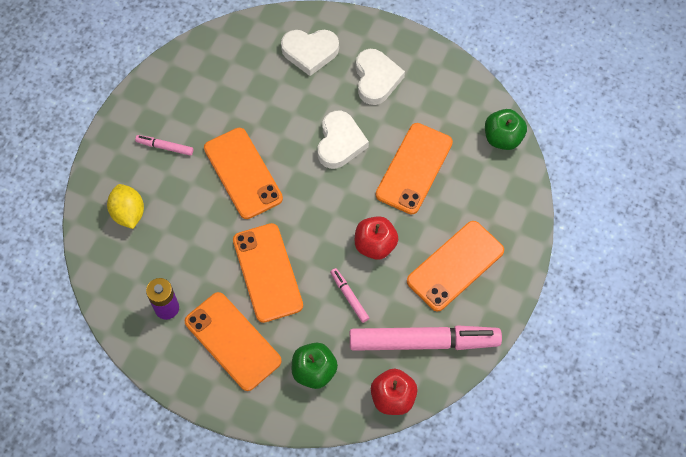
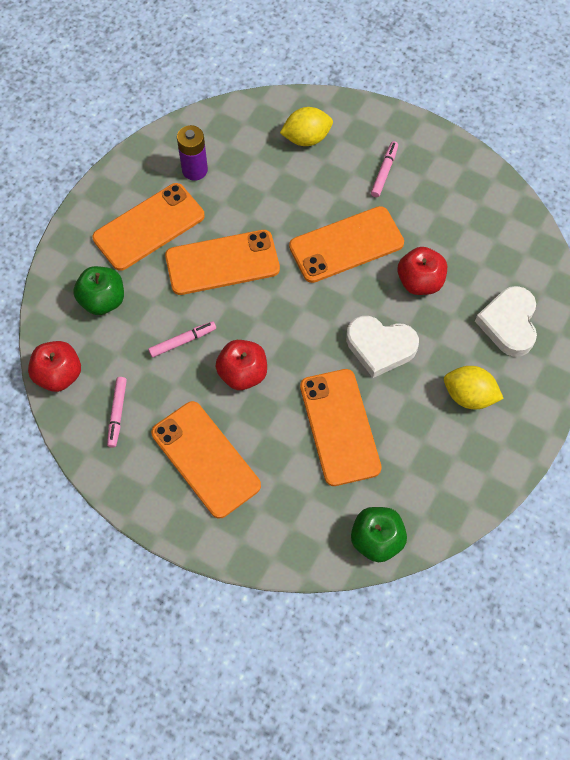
camera: 95 degrees right, 0 degrees up
(276, 116) = (420, 282): none -> red apple
(376, 79) = (469, 396): white heart -> yellow lemon
(414, 168) = (339, 427): orange phone -> orange phone turned 45 degrees clockwise
(423, 341) = (117, 413): pink marker -> pink marker, size x0.43

